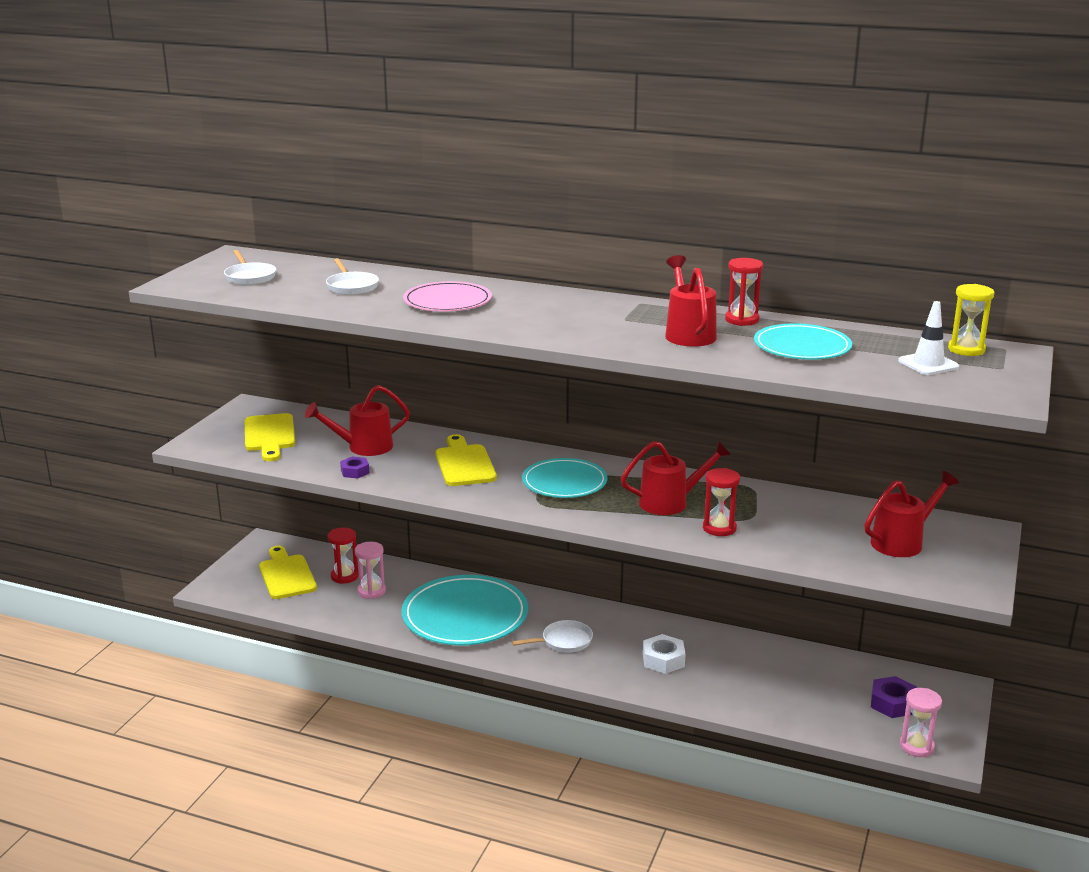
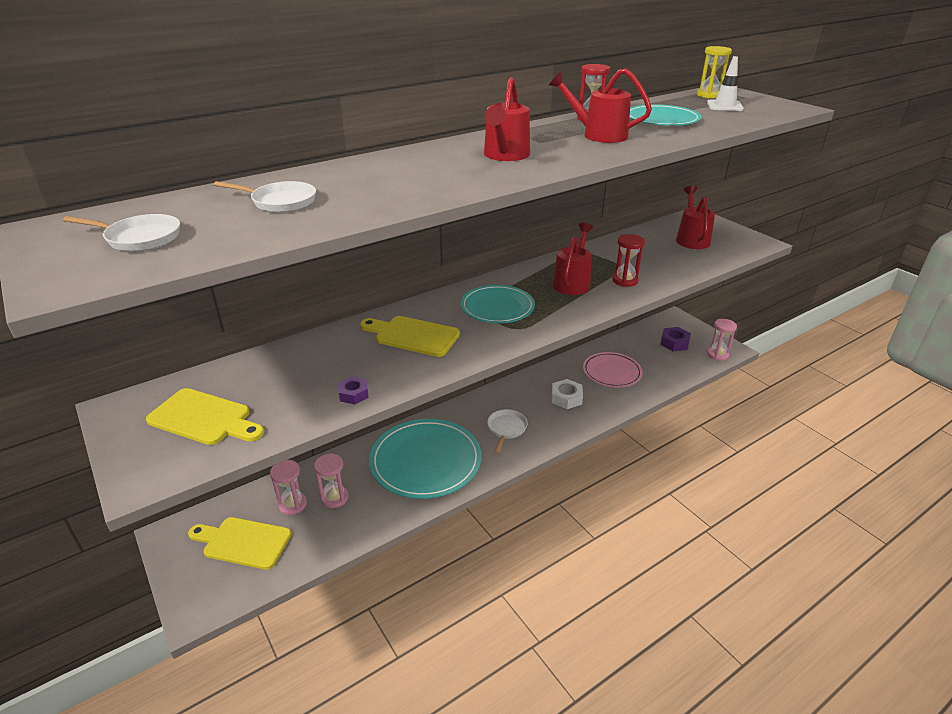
camera: 55 degrees left, 10 degrees up
(344, 576) = (292, 504): red hourglass -> pink hourglass
(363, 447) = (313, 373): red watering can -> red watering can (505, 156)
(447, 301) = (398, 178): pink plate -> pink plate (612, 372)

